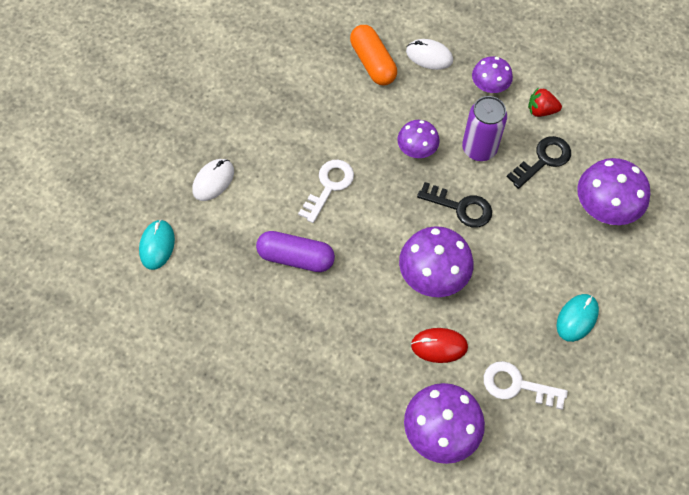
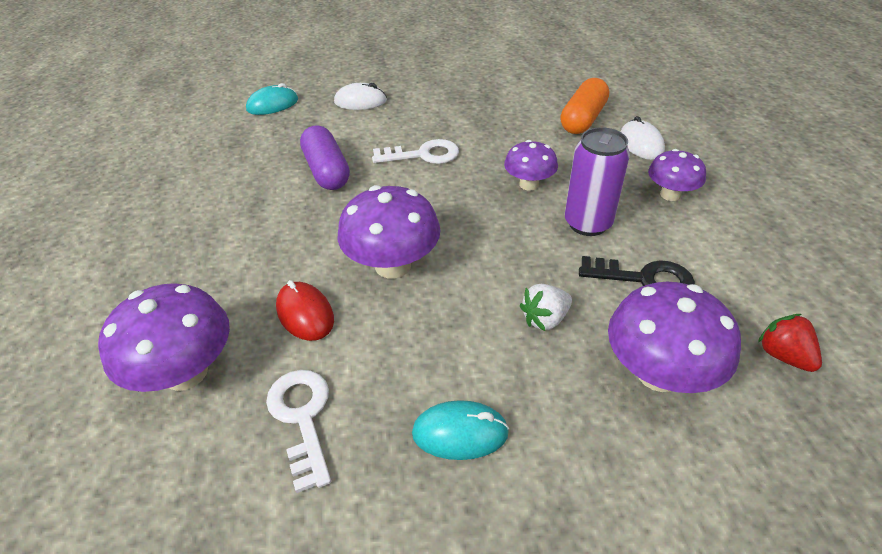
camera: 55 degrees right, 20 degrees down
(460, 207) = (500, 244): black key -> none
(535, 229) = (545, 319): none -> white strawberry
(541, 110) = (703, 245): red strawberry -> red strawberry (783, 356)

